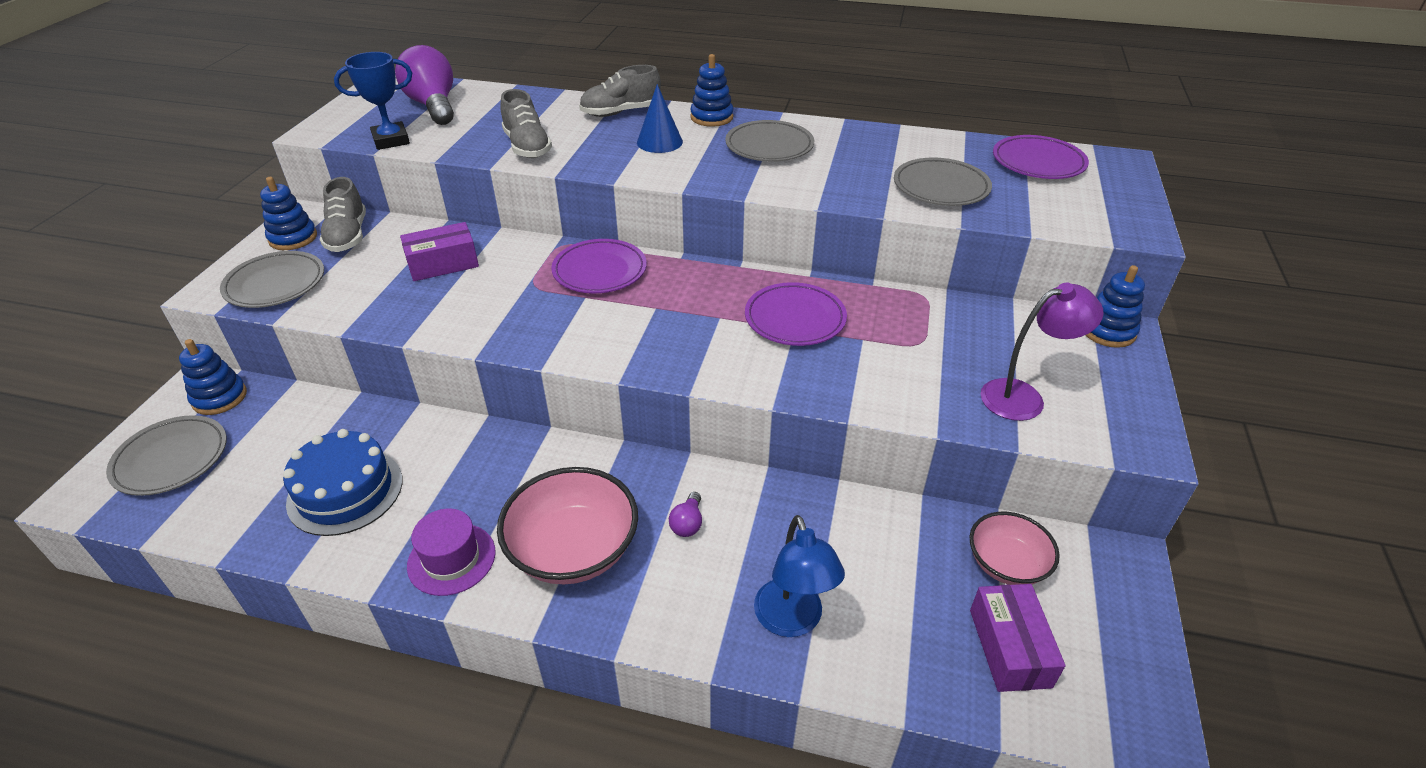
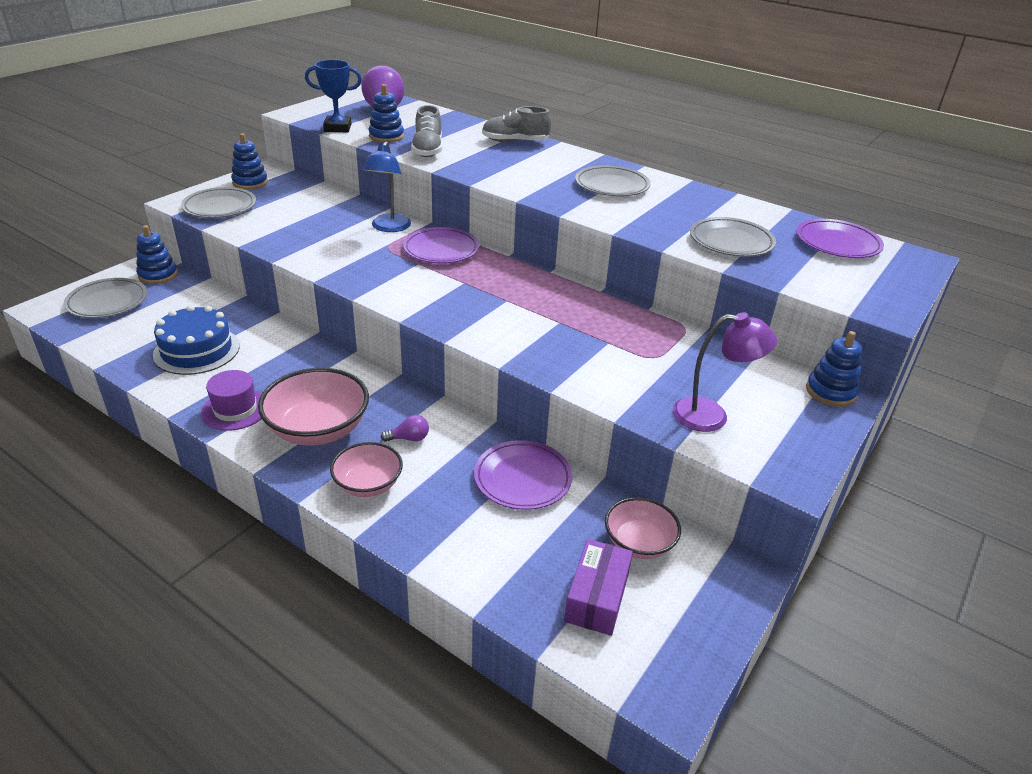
camera: 20 degrees right, 5 degrees down
(348, 236) = (285, 189): grey shoe -> none
(443, 264) = (335, 220): purple box -> none
(659, 142) = (528, 166): blue cone -> none
(680, 602) = (368, 484): none -> pink bowl
(687, 523) = (409, 438): purple light bulb -> purple light bulb turned 135 degrees counterclockwise
(711, 117) = (583, 158): blue stacking toy -> blue stacking toy (386, 136)
(792, 621) = (440, 523): blue lamp -> blue lamp (388, 228)
(795, 319) = (564, 315): purple plate -> purple plate (522, 479)

